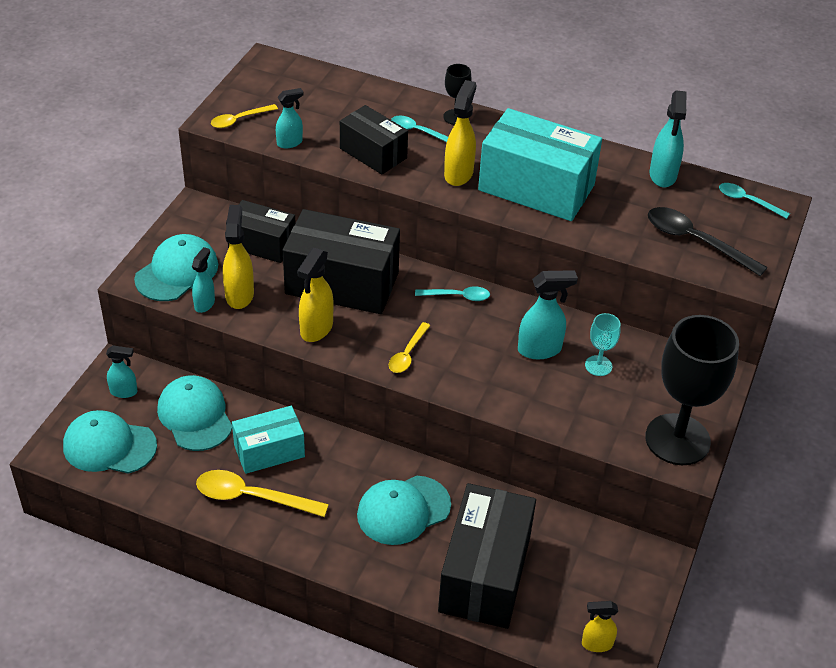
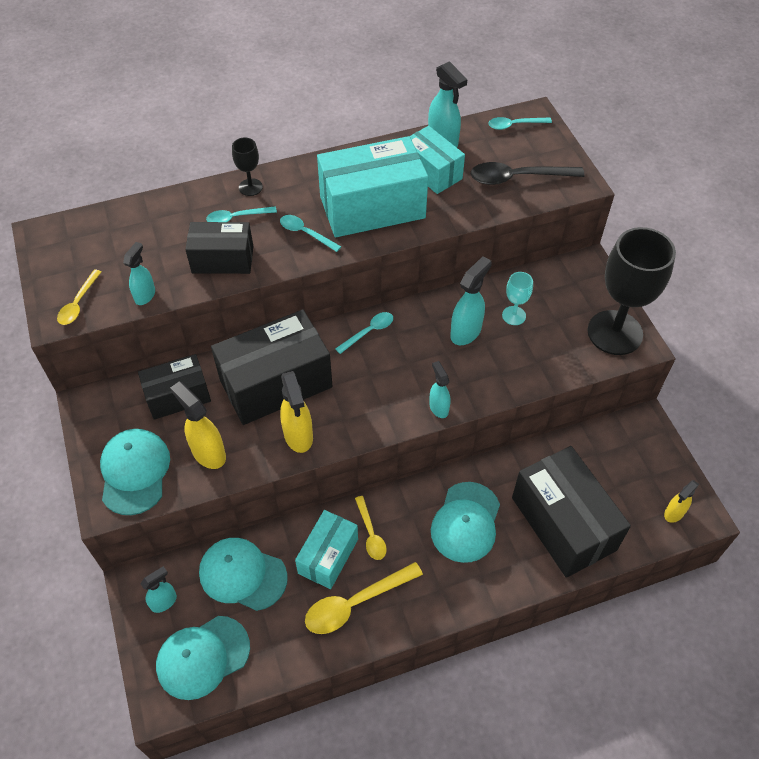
camera: 40 degrees left, 10 degrees up
(204, 304) = (189, 482): turquoise spray bottle -> turquoise spray bottle (438, 407)
(407, 354) = (384, 404): yellow spoon -> yellow spoon (370, 533)
(458, 174) = (306, 233): yellow spray bottle -> turquoise spoon
(622, 192) = (432, 172): none -> turquoise box

